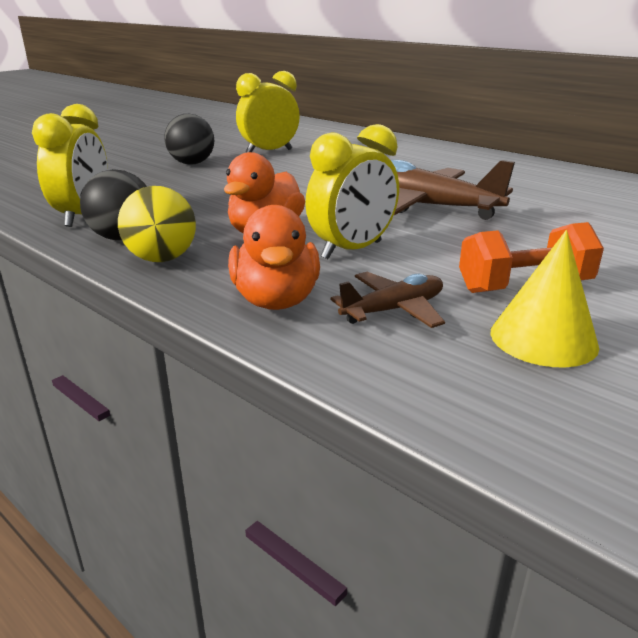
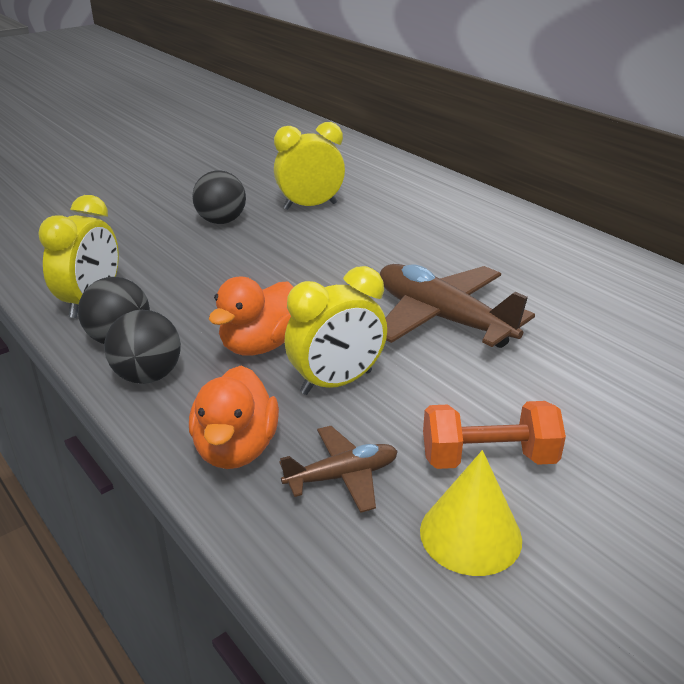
camera: 10 degrees right, 5 degrees up
(162, 259) = (148, 376): yellow ball -> black ball

